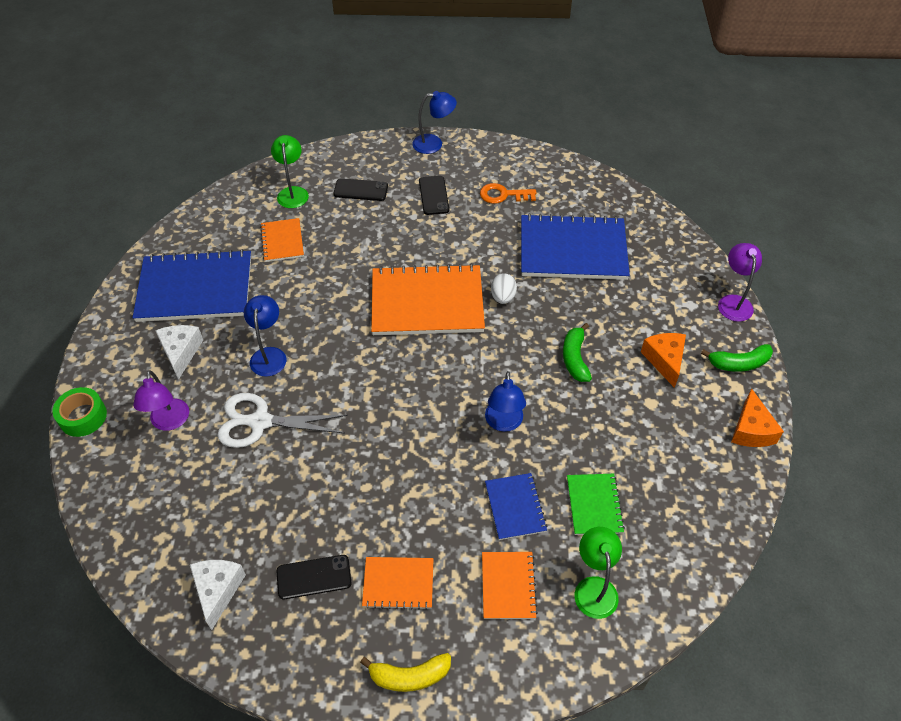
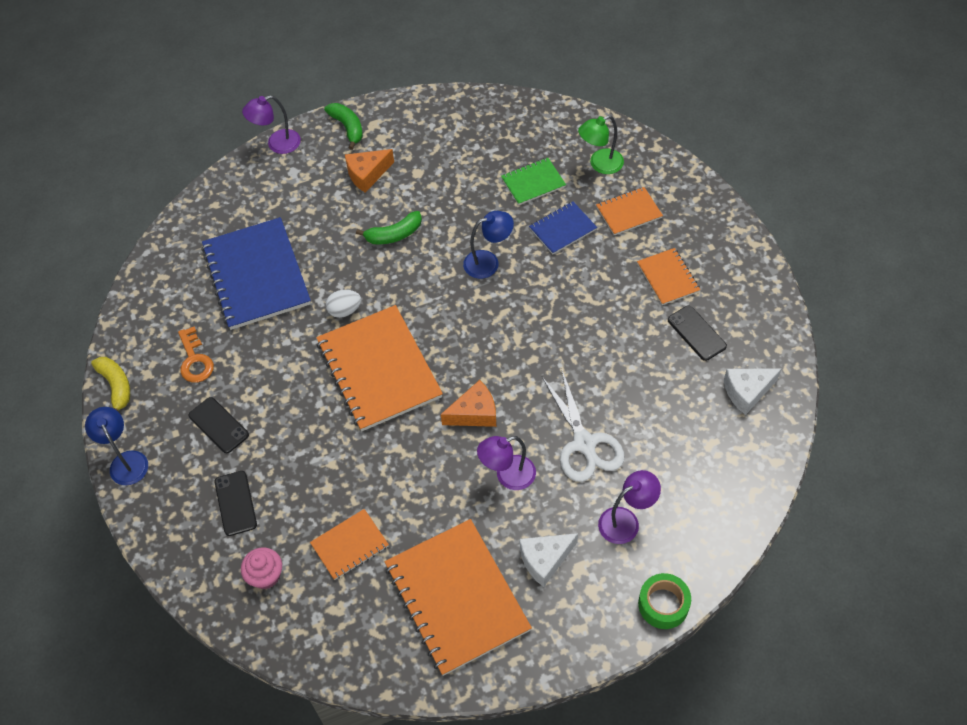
camera: 110 degrees left, 5 degrees up
(195, 289) = (457, 597): blue notebook -> orange notebook
(269, 355) = (508, 476): blue lamp -> purple lamp
(293, 192) = (265, 575): green lamp -> pink cupcake
(409, 676) = (728, 244): yellow banana -> yellow banana (116, 386)
(434, 195) = (219, 425): black phone -> black phone turned 75 degrees clockwise
(751, 430) = (413, 108): orange cheese -> orange cheese (474, 413)

